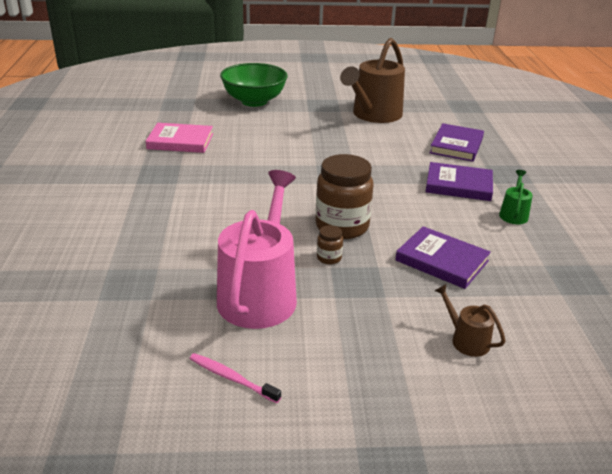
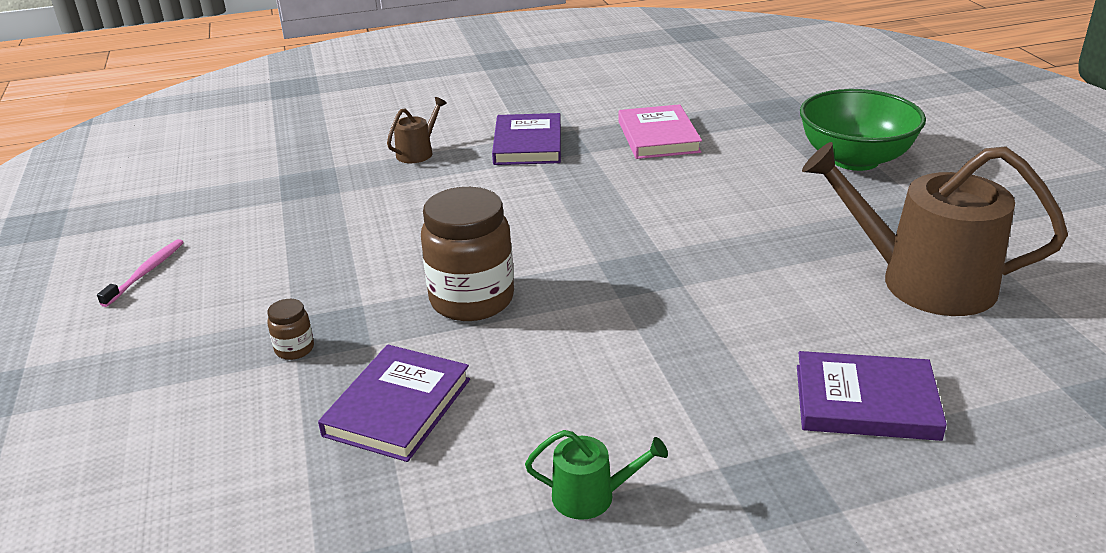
camera: 80 degrees right, 0 degrees up
(259, 294) = (294, 262): pink watering can -> none
(329, 258) = (384, 300): brown jar -> brown jar (294, 349)
(458, 185) = (676, 414): purple book -> purple book (527, 144)
(466, 340) = (195, 443): brown watering can -> brown watering can (417, 152)

